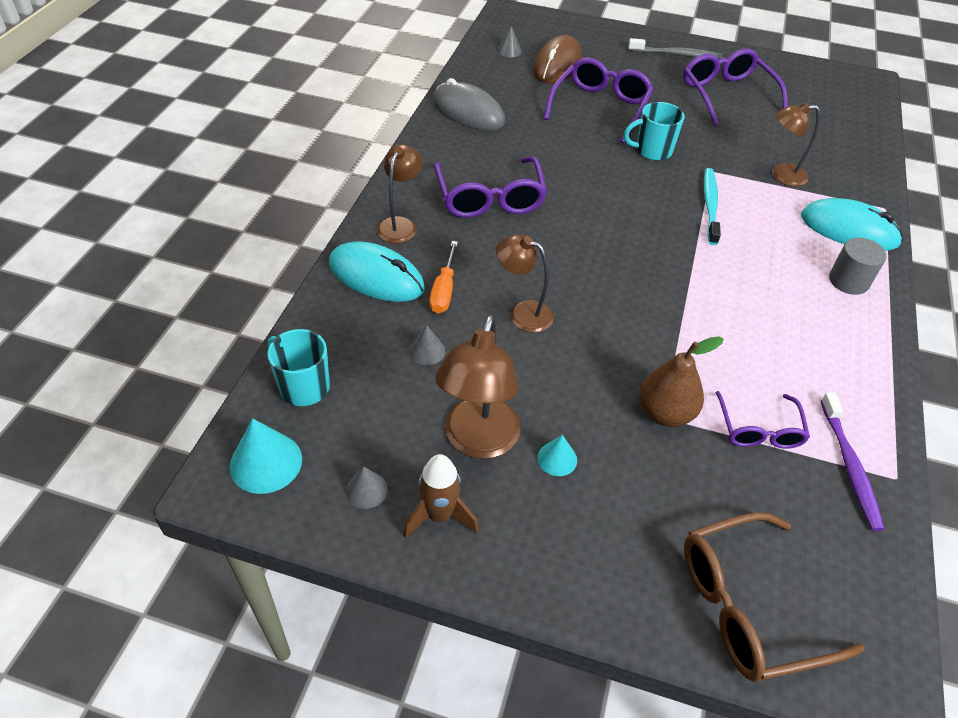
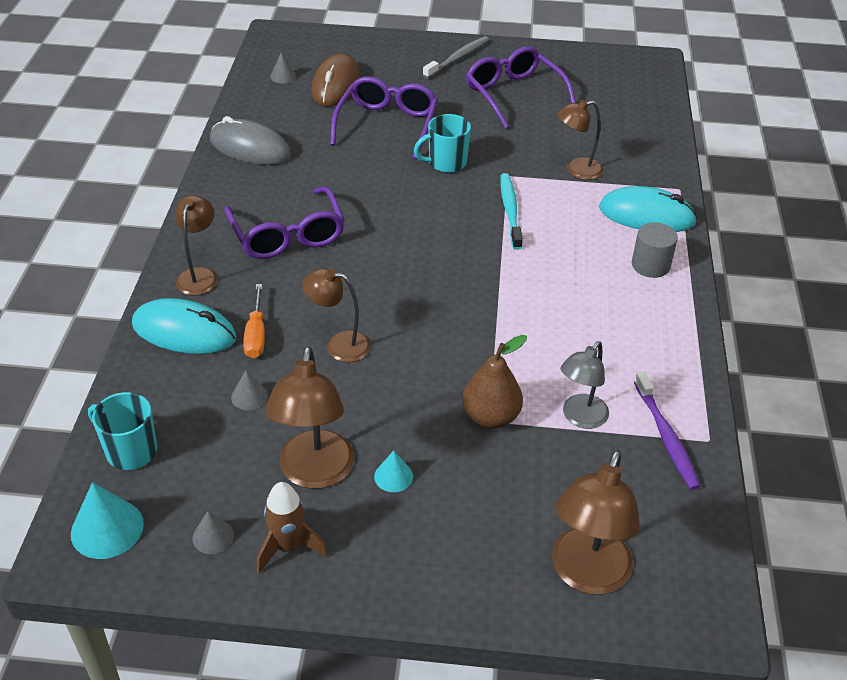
camera: 10 degrees left, 5 degrees down
(676, 54) = (458, 58): grey toothbrush -> grey toothbrush turned 45 degrees counterclockwise
(747, 606) = (586, 575): brown glasses -> brown lamp
(759, 429) = (580, 418): purple glasses -> grey lamp

